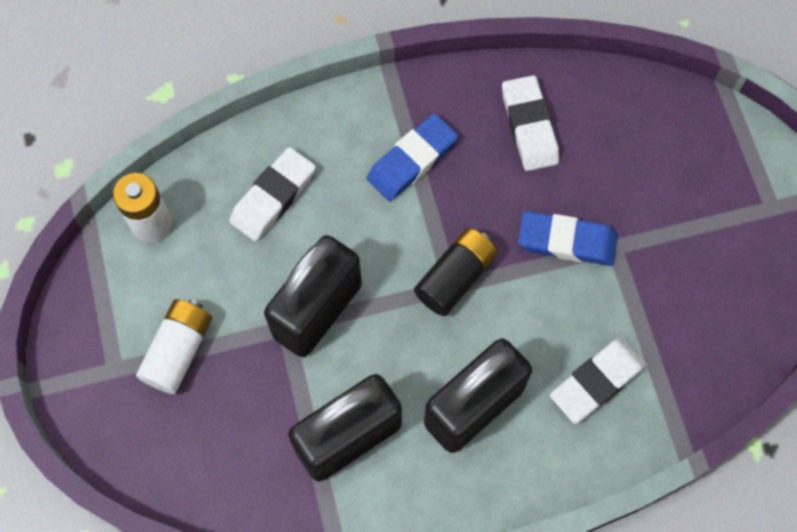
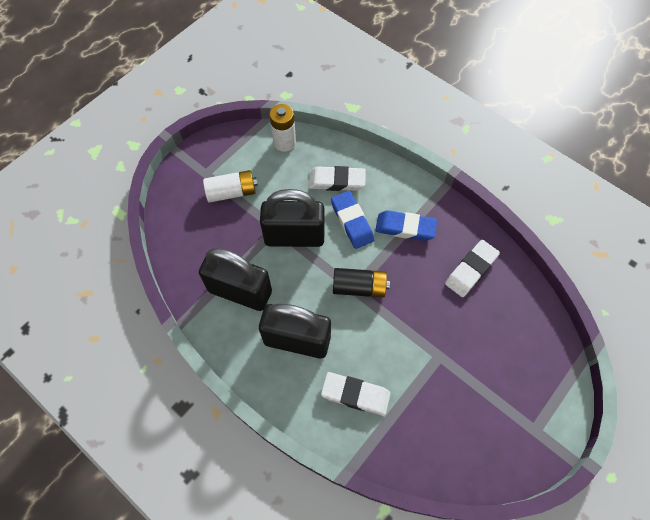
camera: 55 degrees right, 5 degrees down
(567, 241) = (422, 329): blue eraser -> blue eraser (352, 222)

